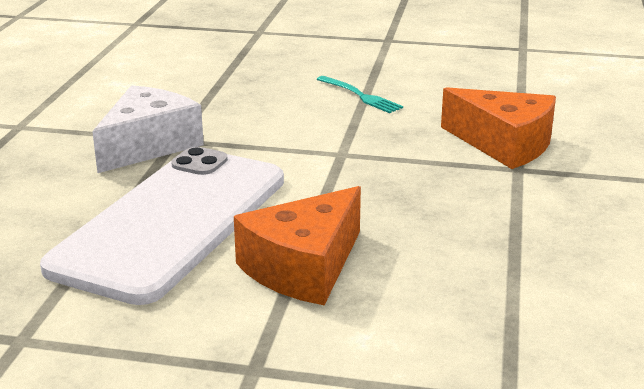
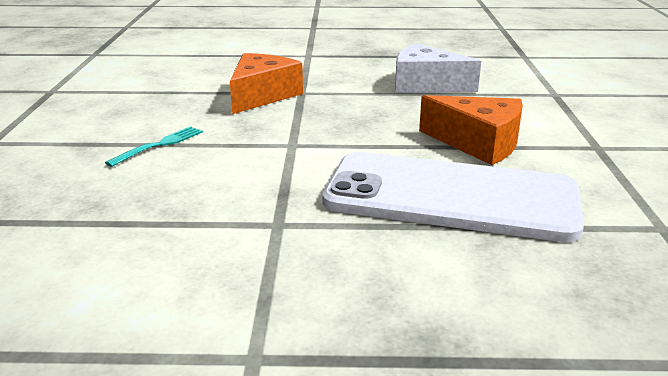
camera: 100 degrees left, 0 degrees up
(148, 145) = (297, 237): white cheese -> white cheese (426, 85)

